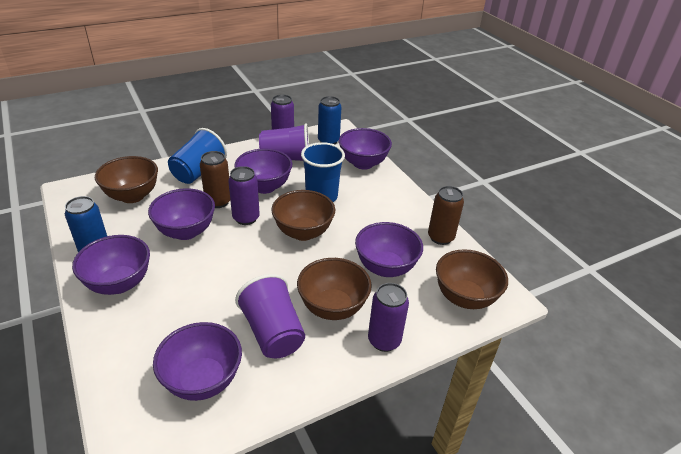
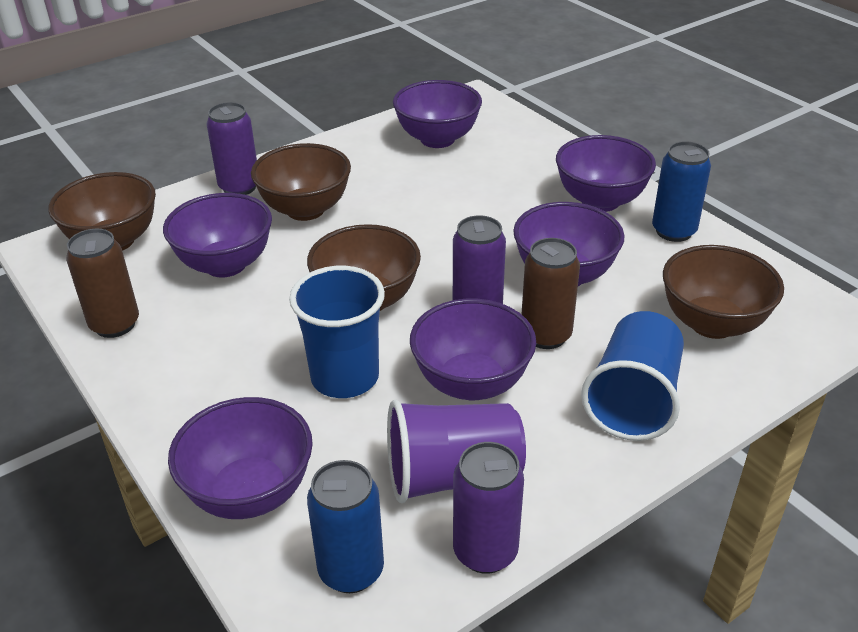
camera: 175 degrees right, 0 degrees up
(273, 332) = (377, 179): purple cup -> none

